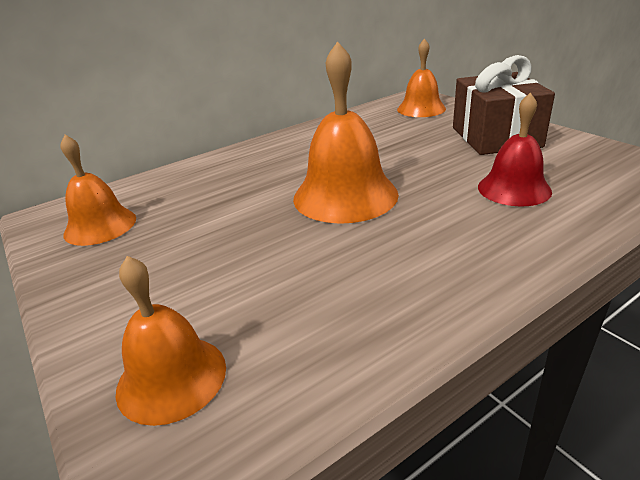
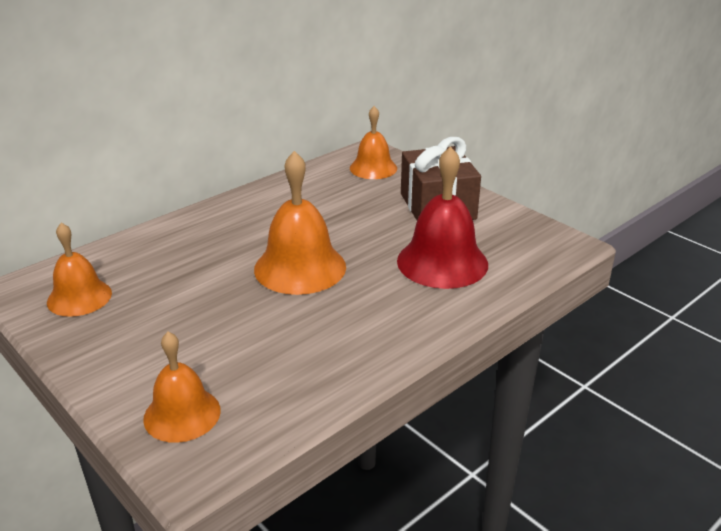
camera: 10 degrees left, 0 degrees up
(514, 189) = (442, 262): red bell -> red bell, size x1.56

